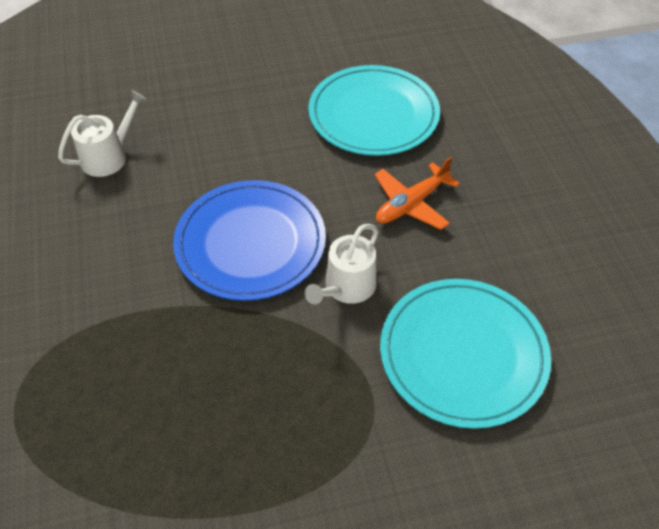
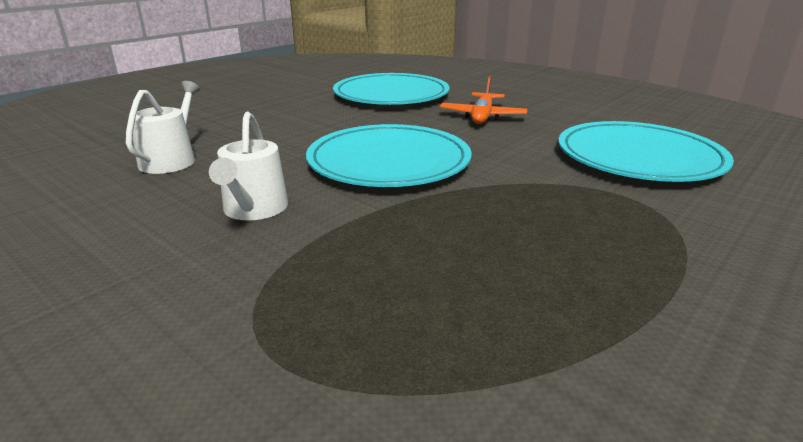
camera: 35 degrees left, 25 degrees down
(250, 243) = (389, 162): blue plate -> turquoise plate
(346, 287) = (505, 157): white watering can -> white watering can (253, 210)

